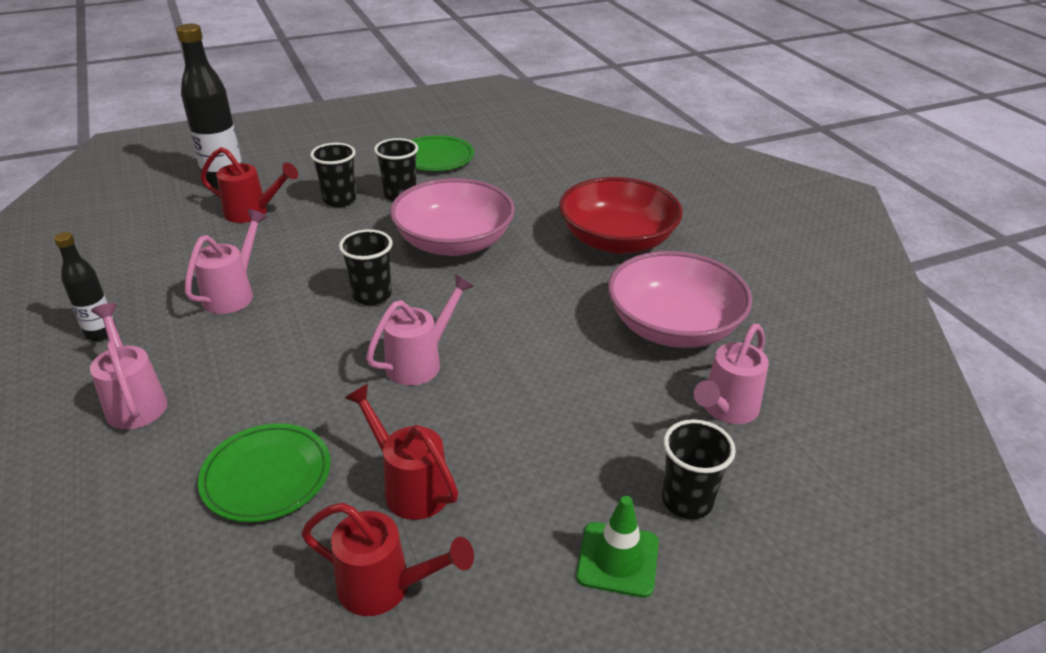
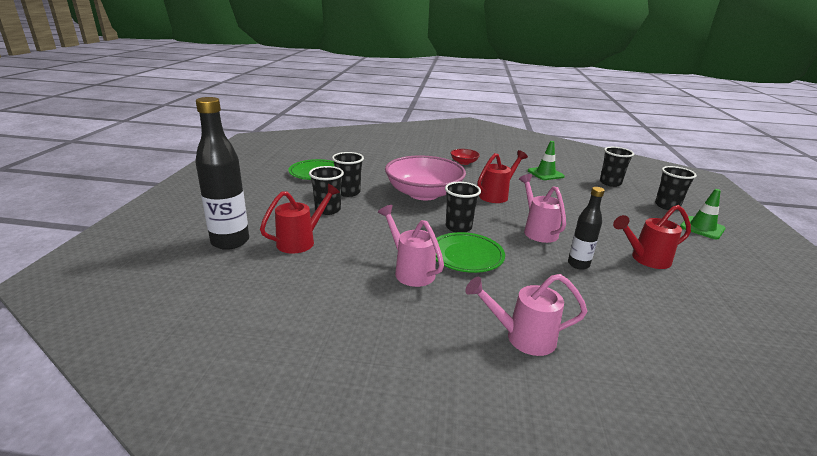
camera: 60 degrees left, 10 degrees down
(101, 333) = (413, 341): black bottle -> black bottle (578, 264)
(267, 476) = (626, 299): green plate -> green plate (466, 256)
(385, 587) = (721, 283): red watering can -> red watering can (496, 195)
(617, 240) = (464, 162): red bowl -> red bowl, size x0.44
(673, 326) = (545, 174): pink bowl -> green traffic cone
(726, 409) = (610, 183): pink watering can -> black cup

